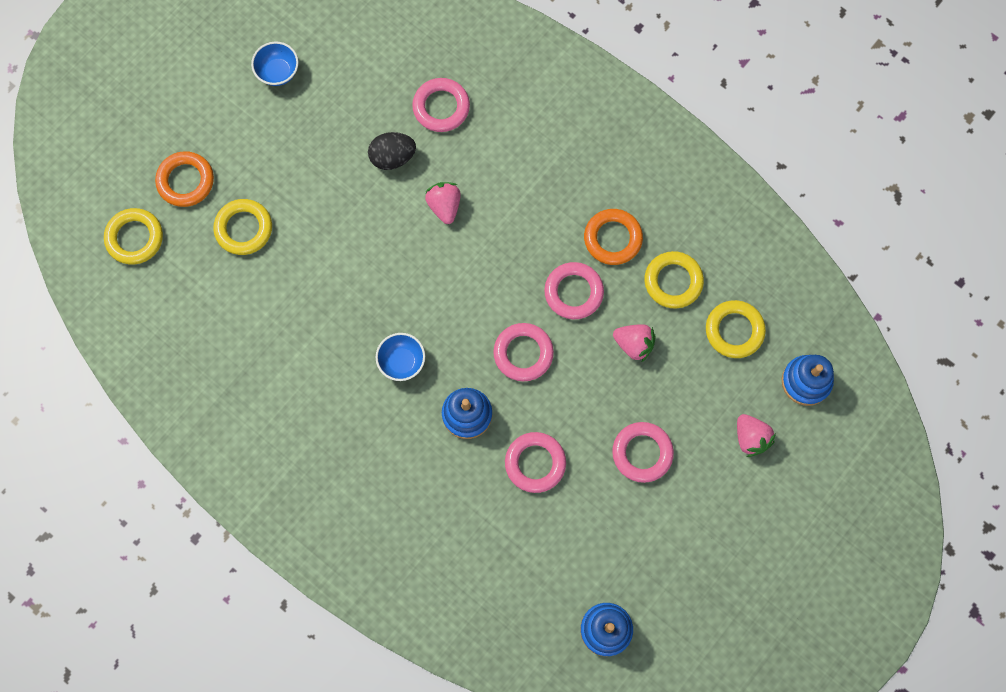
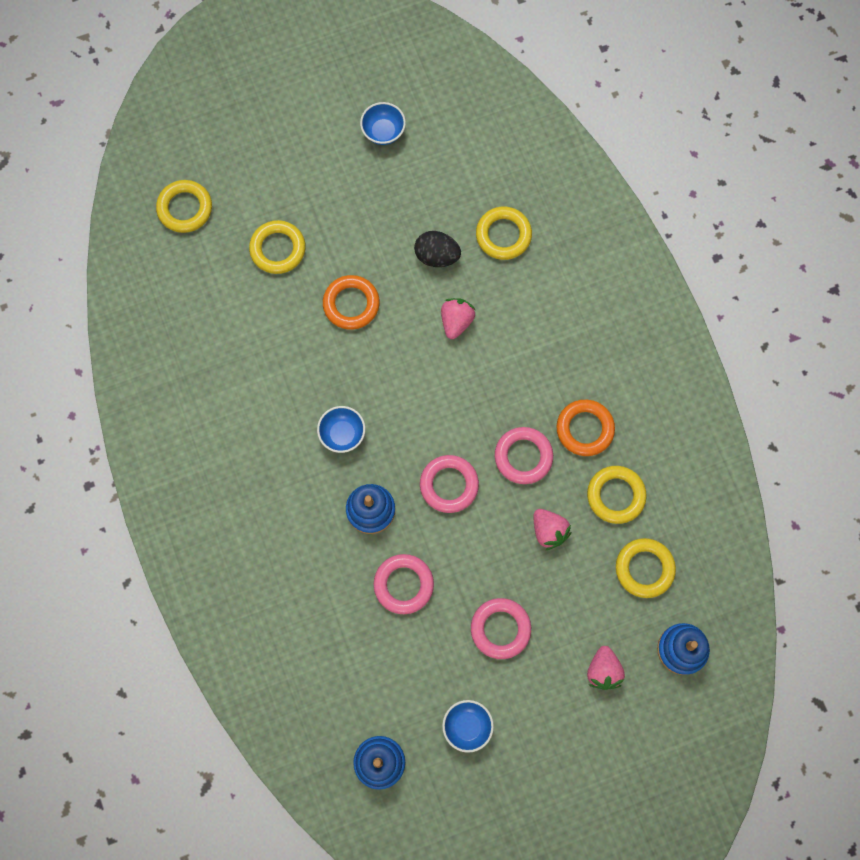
camera: 30 degrees right, 0 degrees up
(185, 181) = (254, 183): orange ring -> orange ring (351, 304)
(441, 107) = (503, 235): pink ring -> yellow ring
(663, 553) = (467, 726): none -> blue bowl

